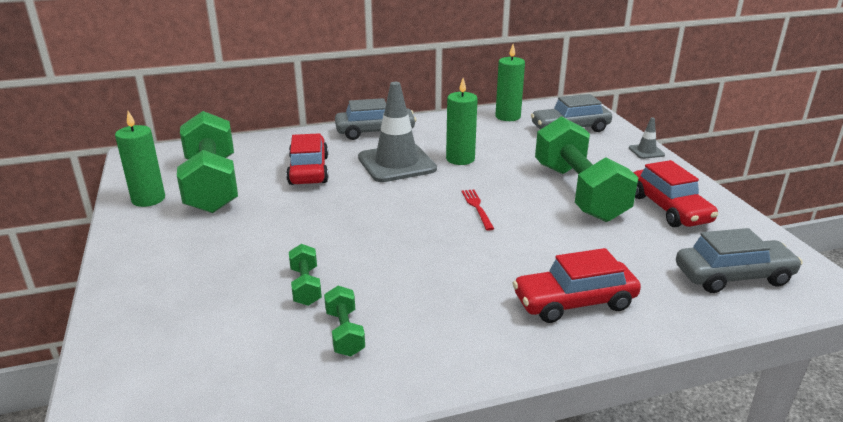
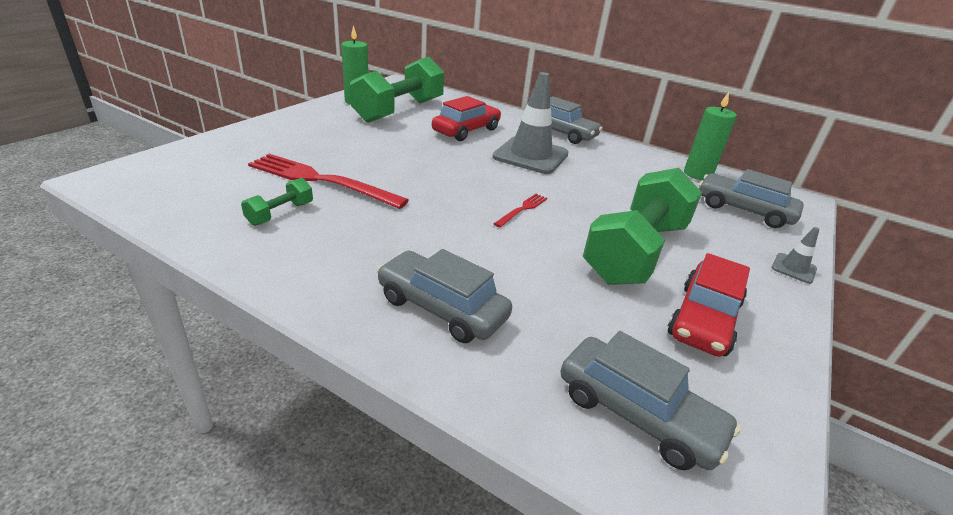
camera: 45 degrees right, 5 degrees up
(305, 286) = (321, 180): green dumbbell -> red fork
(460, 159) = (585, 177): green candle -> none
(574, 302) = (442, 308): red car -> grey car

